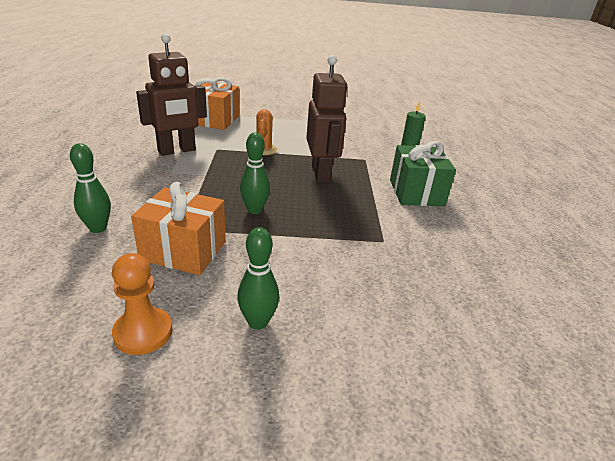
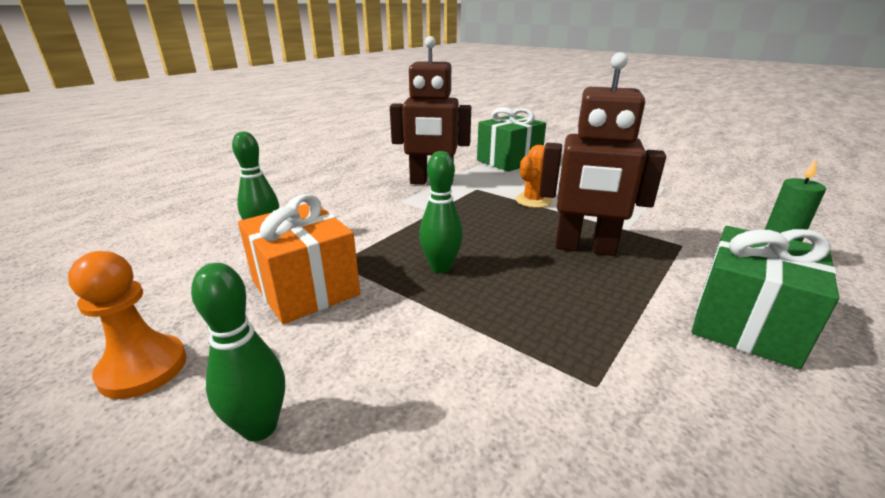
camera: 40 degrees right, 5 degrees down
(215, 120) = (509, 161): orange gift -> green gift
(321, 174) = (585, 248): brown robot -> brown robot turned 75 degrees clockwise

